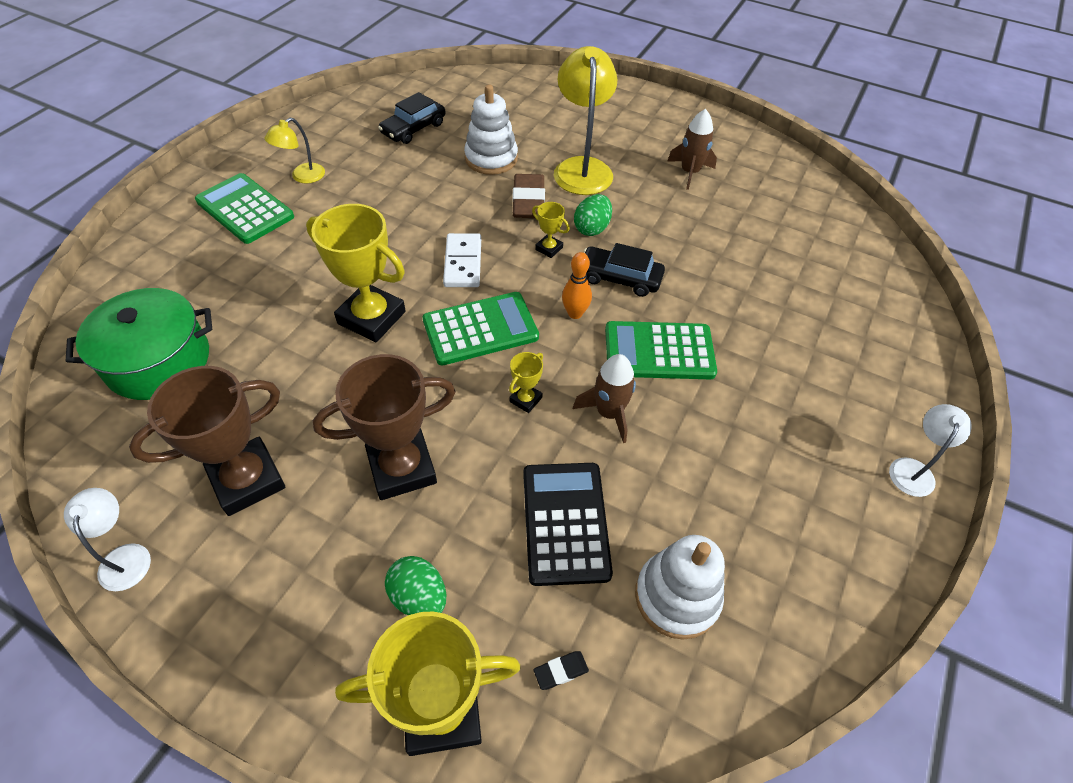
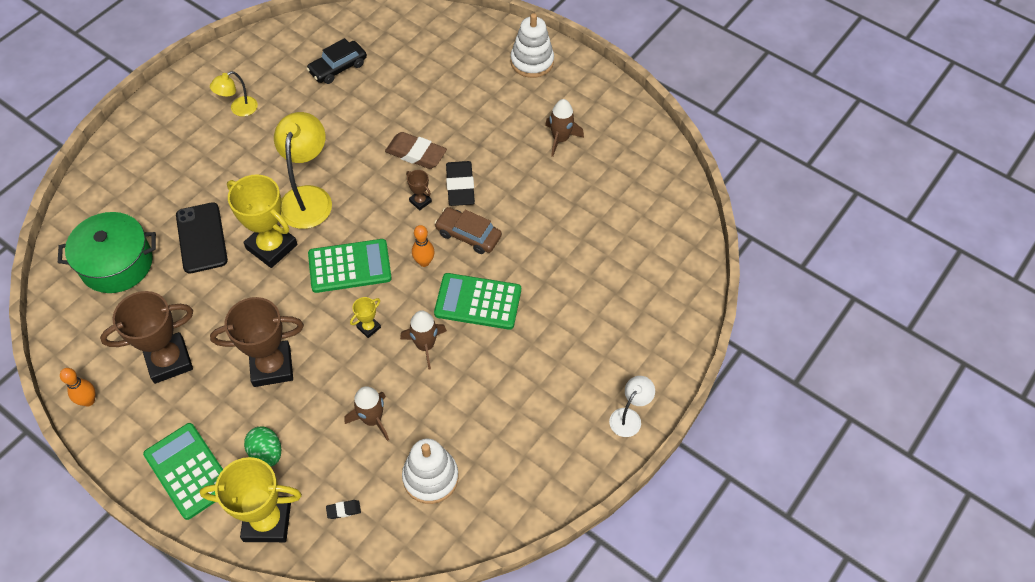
camera: 10 degrees right, 5 degrees up
(125, 556) = (88, 401): white lamp -> orange bowling pin
(245, 209) = (190, 136): green calculator -> green calculator (189, 471)
(275, 317) = (201, 238): none -> black phone
(463, 263) = (350, 207): white domino -> none
(491, 158) = (396, 106): white stacking toy -> white stacking toy (532, 62)
(528, 201) = (416, 154): brown eraser -> brown eraser turned 75 degrees counterclockwise
(549, 248) = (420, 201): yellow trophy -> brown trophy
(565, 522) = (372, 419): black calculator -> brown rocket
(582, 168) = (470, 124): yellow lamp -> yellow lamp (308, 197)
(592, 228) = (460, 186): green egg -> black eraser
(620, 278) = (468, 235): black car -> brown car

